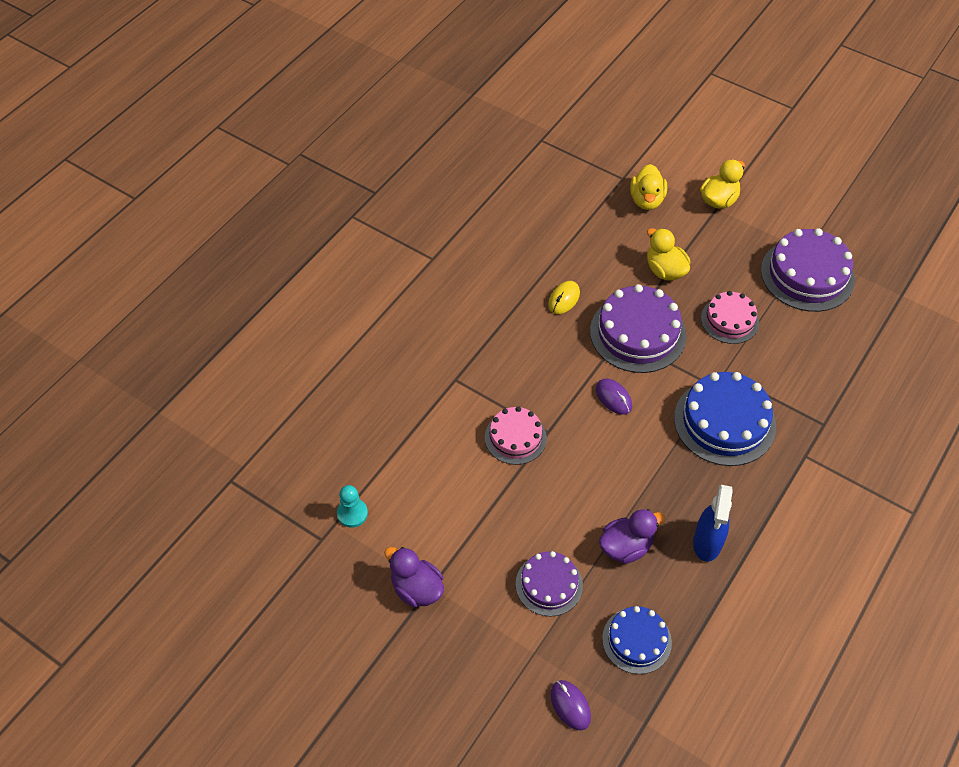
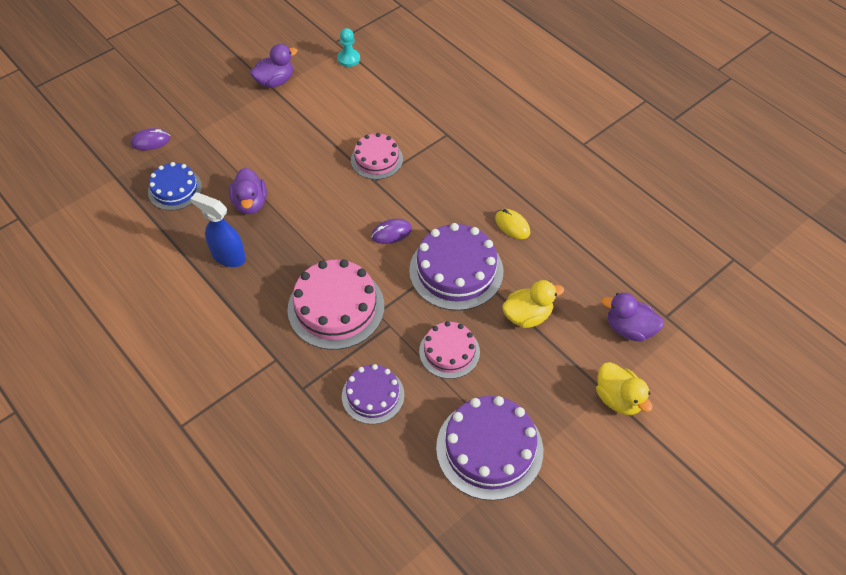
camera: 105 degrees right, 0 degrees up
(549, 584) = (243, 151): purple cake -> purple cake (373, 395)
(646, 200) = (629, 329): yellow duck -> purple duck
(724, 422) = (336, 307): blue cake -> pink cake

